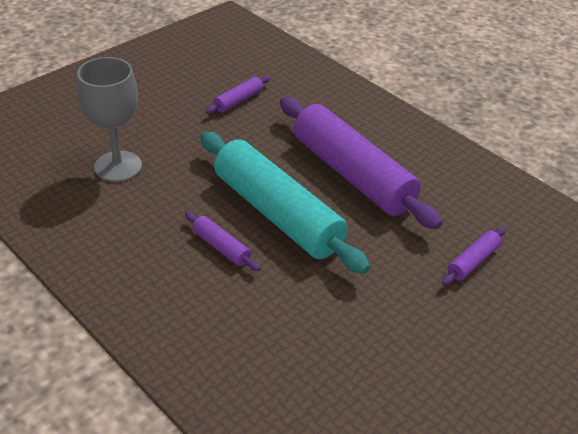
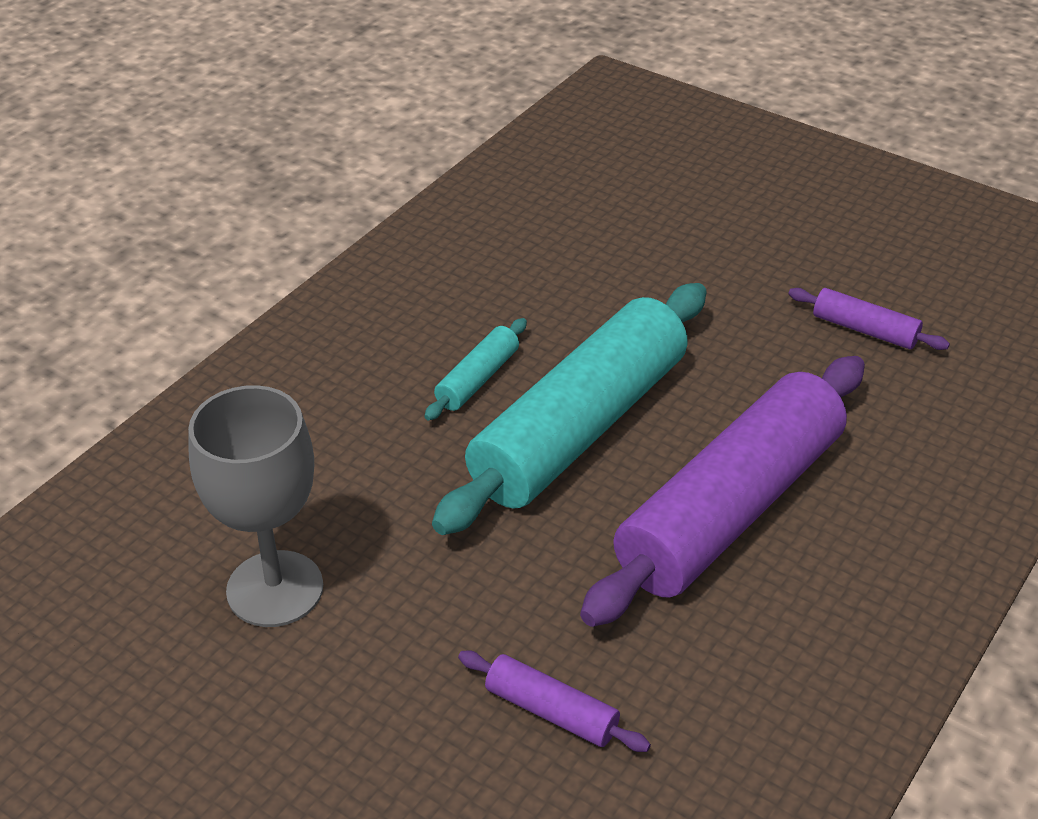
camera: 80 degrees right, 0 degrees up
(118, 166) = (615, 240): grey goblet -> grey goblet (275, 589)
(221, 247) = (477, 379): purple rolling pin -> turquoise rolling pin

